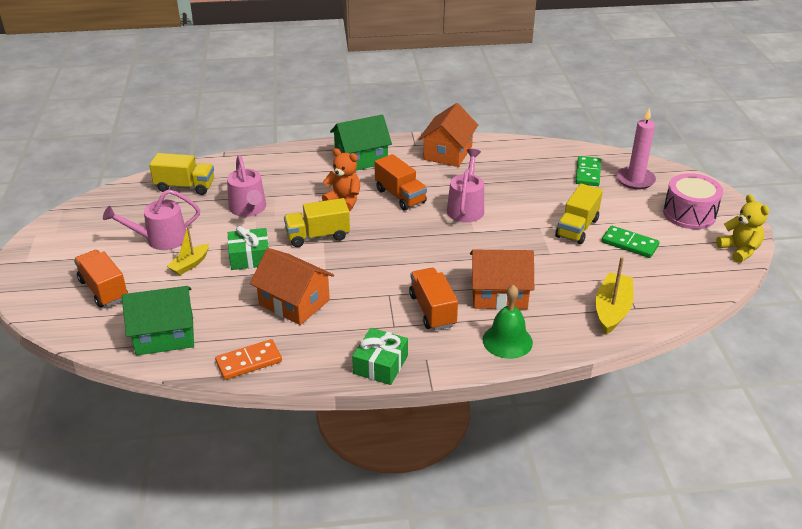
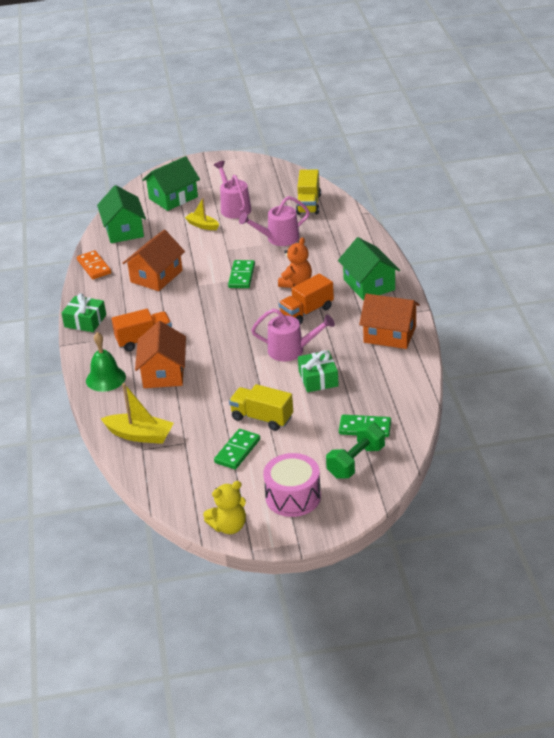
camera: 90 degrees right, 0 degrees up
(104, 290) = (173, 198): orange truck -> green house
(250, 257) = (212, 249): green gift -> green gift (318, 379)
(318, 236) = (242, 276): yellow truck -> green domino
(635, 180) = (356, 462): pink candle -> green dumbbell

